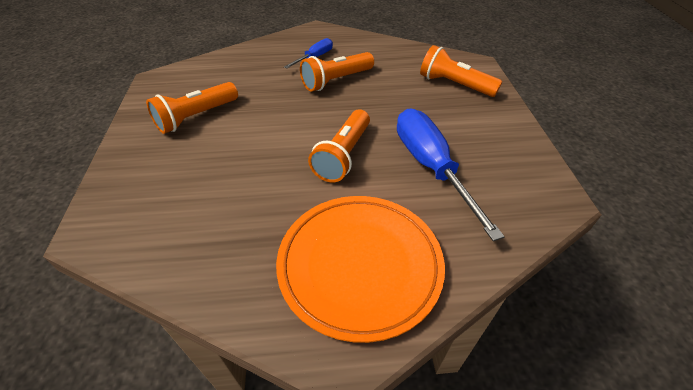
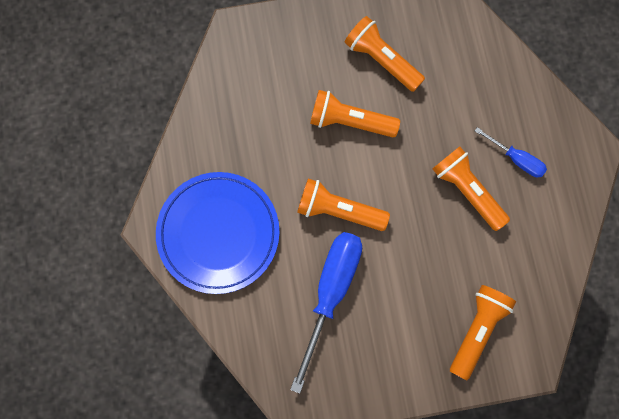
camera: 85 degrees right, 30 degrees up
(250, 142) = (349, 121): none -> orange flashlight
(359, 265) = (218, 233): orange plate -> blue plate
(430, 167) = (330, 293): blue screwdriver -> blue screwdriver turned 45 degrees counterclockwise

